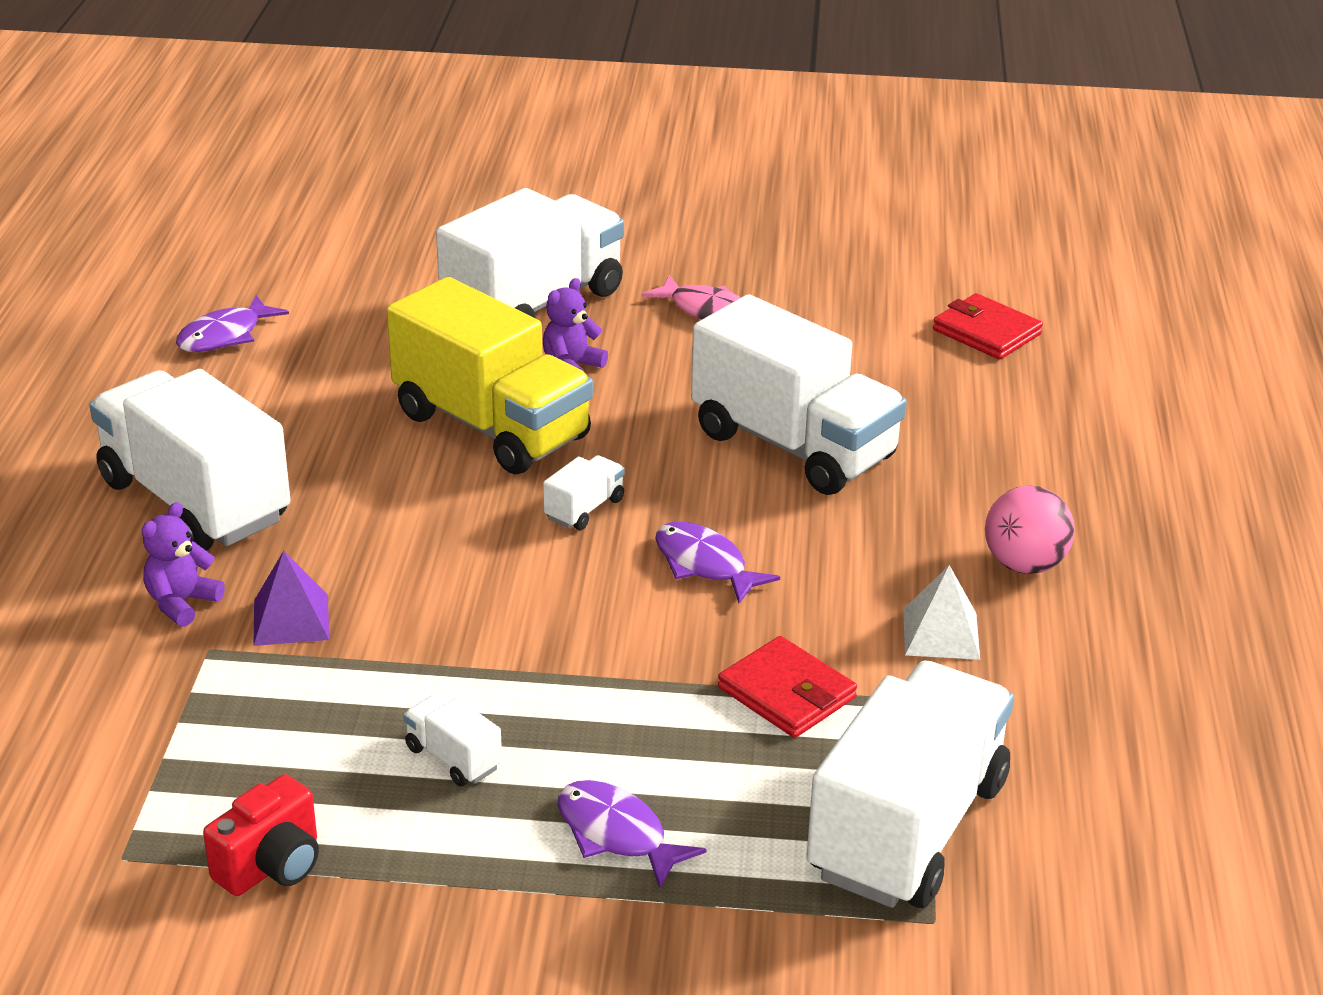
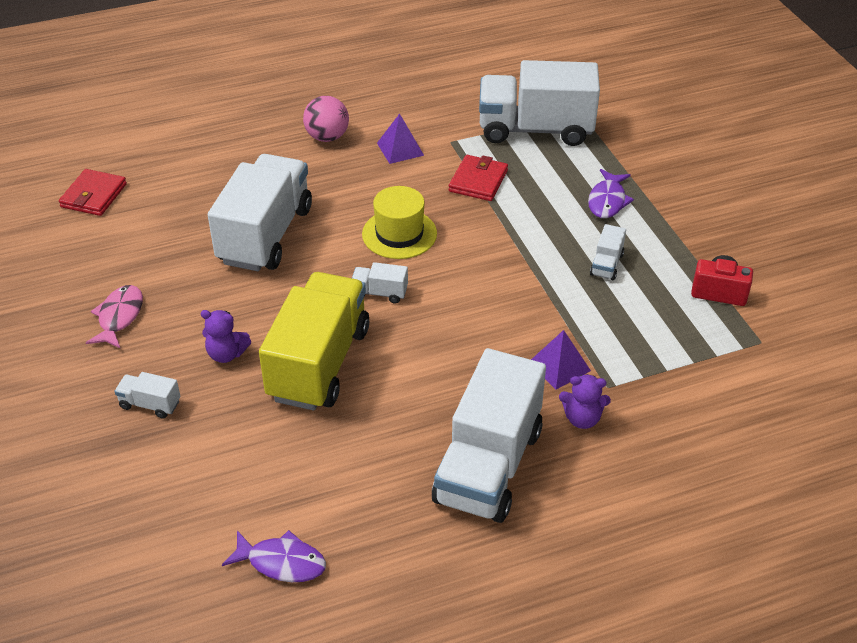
camera: 115 degrees left, 10 degrees up
(534, 305) = (150, 404): white truck -> white truck, size x0.40
(704, 565) = (399, 234): purple fish -> yellow hat
(941, 633) = (400, 149): white pyramid -> purple pyramid

